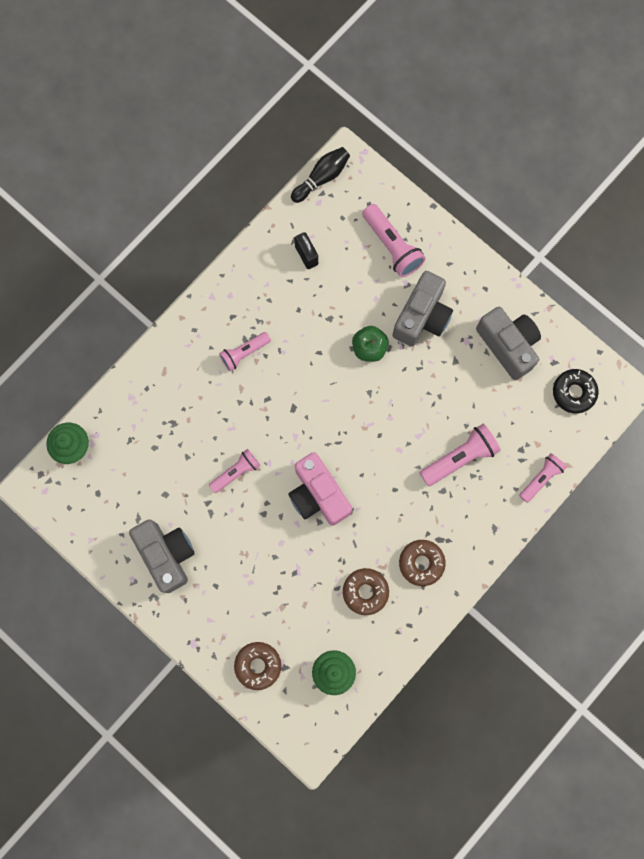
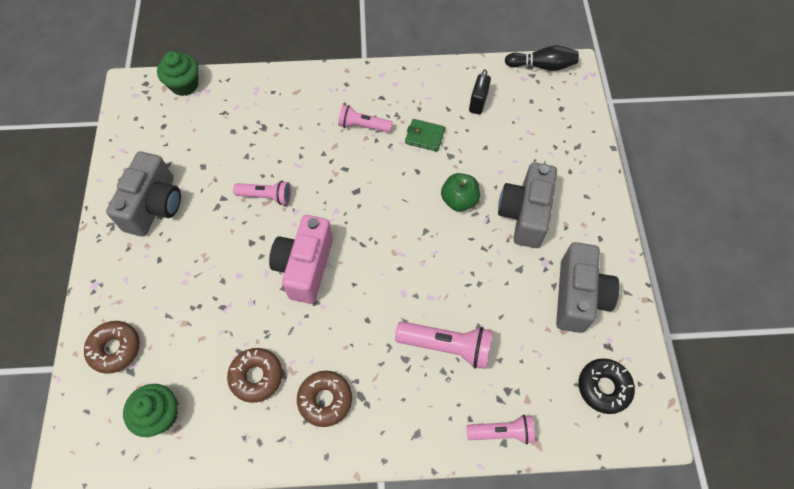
camera: 45 degrees right, 15 degrees down
(296, 320) = (424, 136): none -> green wallet
(392, 246) = (551, 148): pink flashlight -> none
(422, 317) = (524, 214): grey camera -> grey camera turned 120 degrees clockwise

